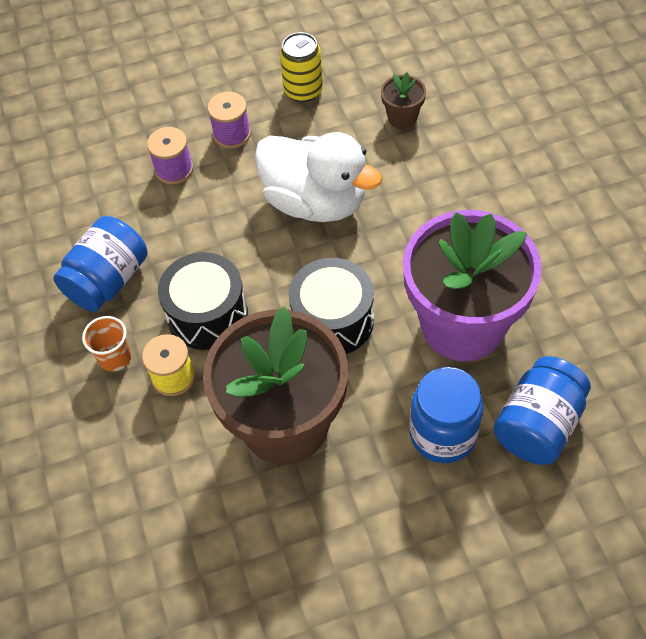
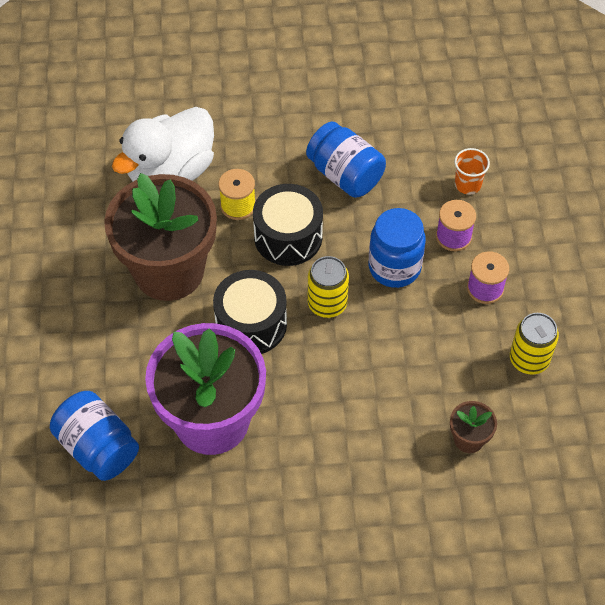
camera: 100 degrees right, 0 degrees up
(115, 357) = (269, 171): orange cup -> orange cup (468, 184)
(287, 257) = (327, 304): none -> yellow can
(315, 202) = (382, 339): white duck -> white duck (171, 172)
(443, 434) = (117, 376): blue jar -> blue jar (394, 267)

